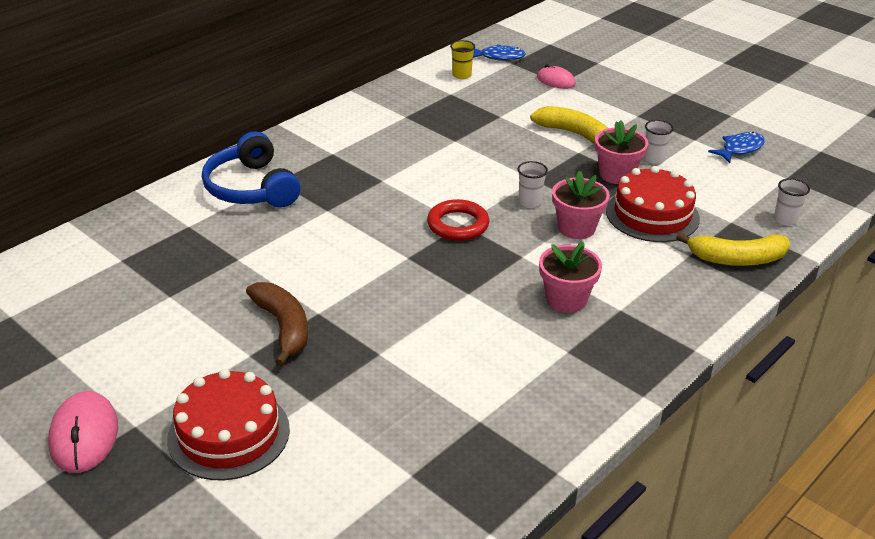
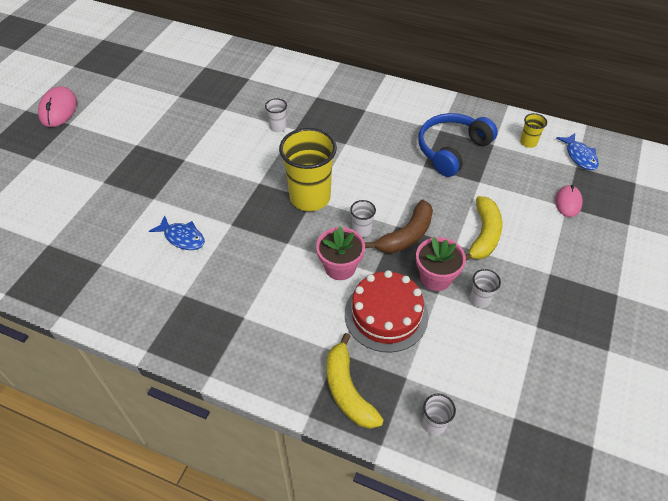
camera: 70 degrees right, 15 degrees up
(84, 435) = (58, 109): pink mouse -> pink mouse turned 60 degrees counterclockwise
(229, 434) = (69, 159): red cake -> none
(251, 188) = (302, 88): blue headphones -> blue headphones (452, 150)
(283, 327) = (165, 149): brown banana -> brown banana (406, 235)
(313, 222) = (278, 127): none -> white cup
(458, 225) = (310, 197): red ring -> yellow cup
(566, 299) = (244, 281): pink flower pot -> none
(740, 149) = (544, 368): blue fish -> blue fish (182, 237)

